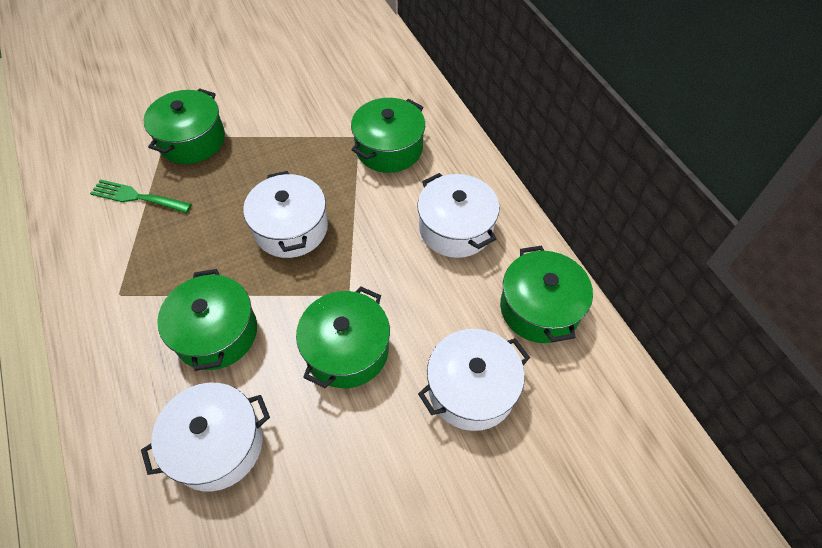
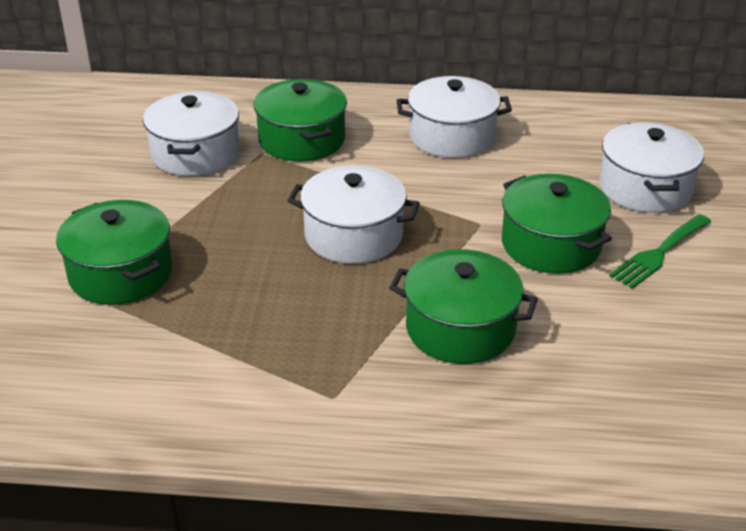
camera: 60 degrees left, 20 degrees down
(137, 197) = (174, 345): green fork -> green fork (659, 253)
(217, 445) = (611, 364): white pot -> white pot (195, 153)
(539, 308) = (583, 126): green pot -> none

